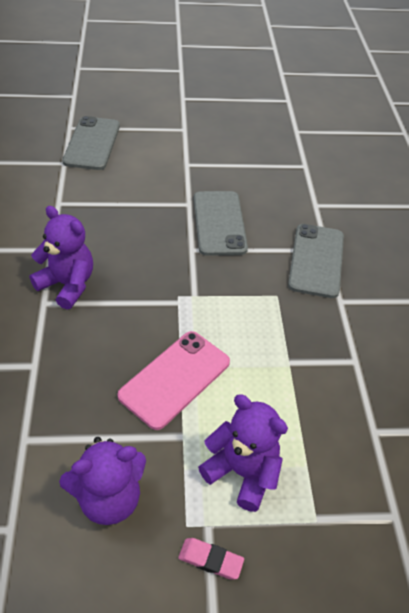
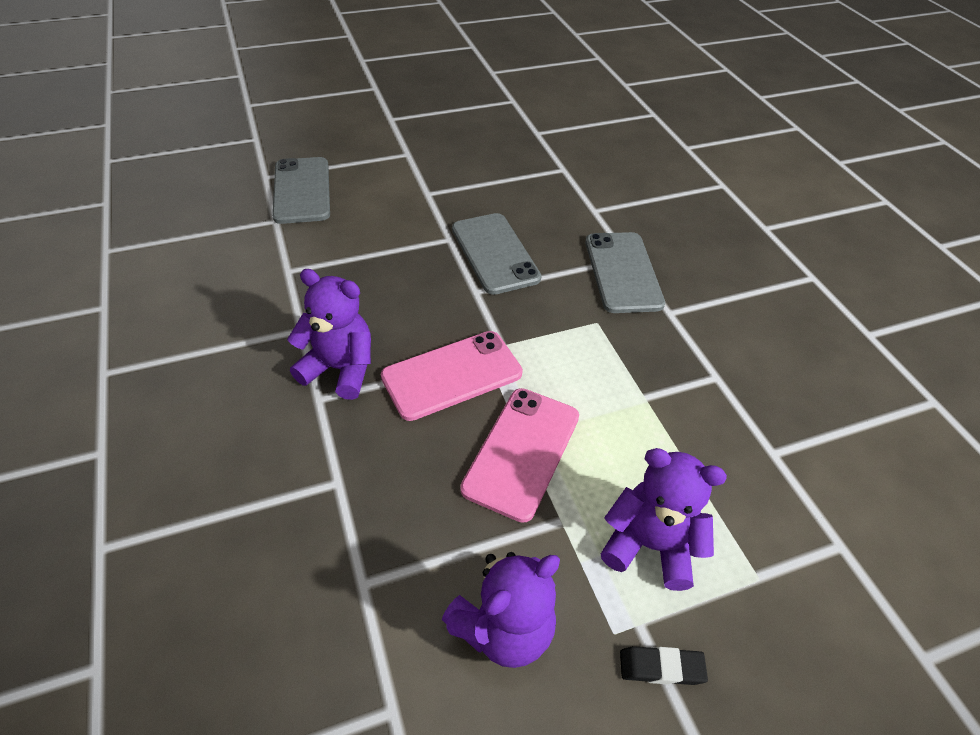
camera: 15 degrees left, 0 degrees up
(147, 309) = (452, 375): none -> pink phone
(210, 560) = (661, 667): pink eraser -> black eraser

